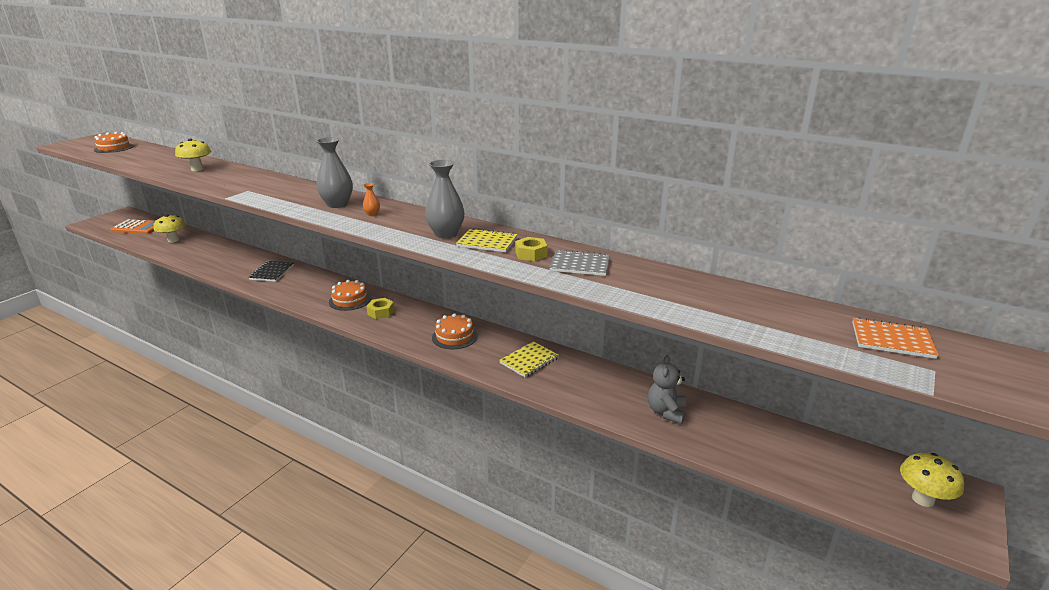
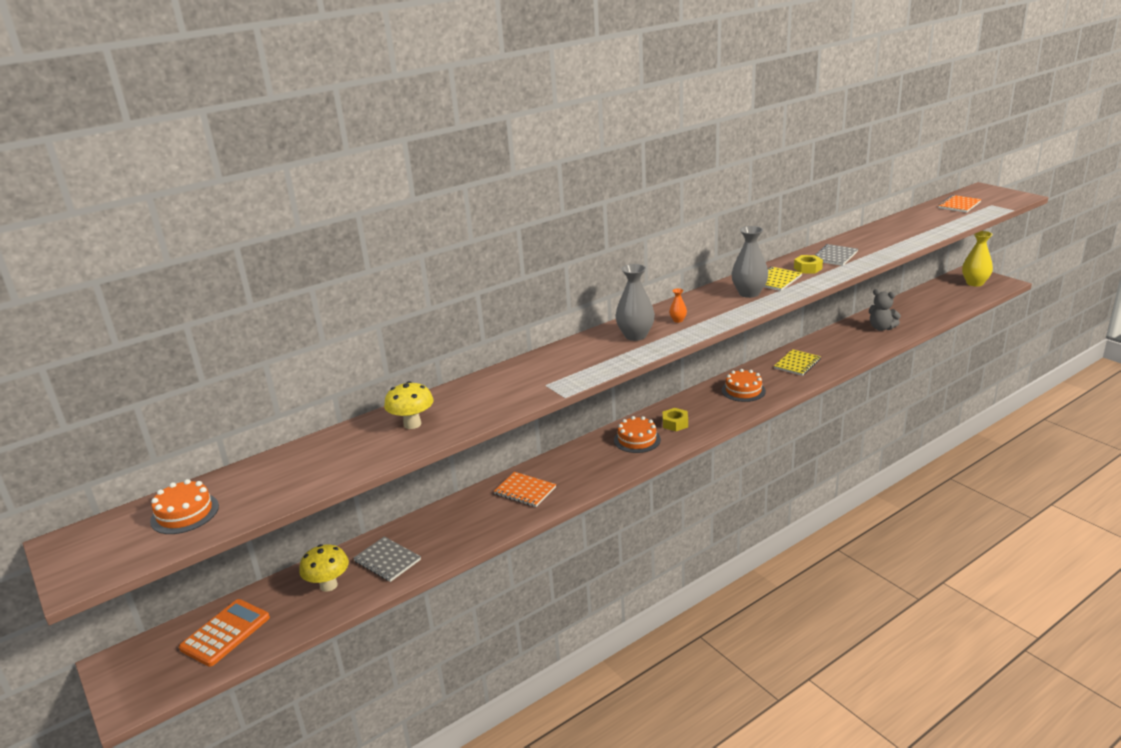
camera: 65 degrees left, 0 degrees up
(194, 249) = (387, 560): none -> grey notebook
(272, 272) = (525, 491): black notebook -> orange notebook
(529, 360) = (797, 364): yellow notebook -> yellow notebook turned 60 degrees clockwise
(922, 499) = (974, 283): yellow mushroom -> yellow vase

